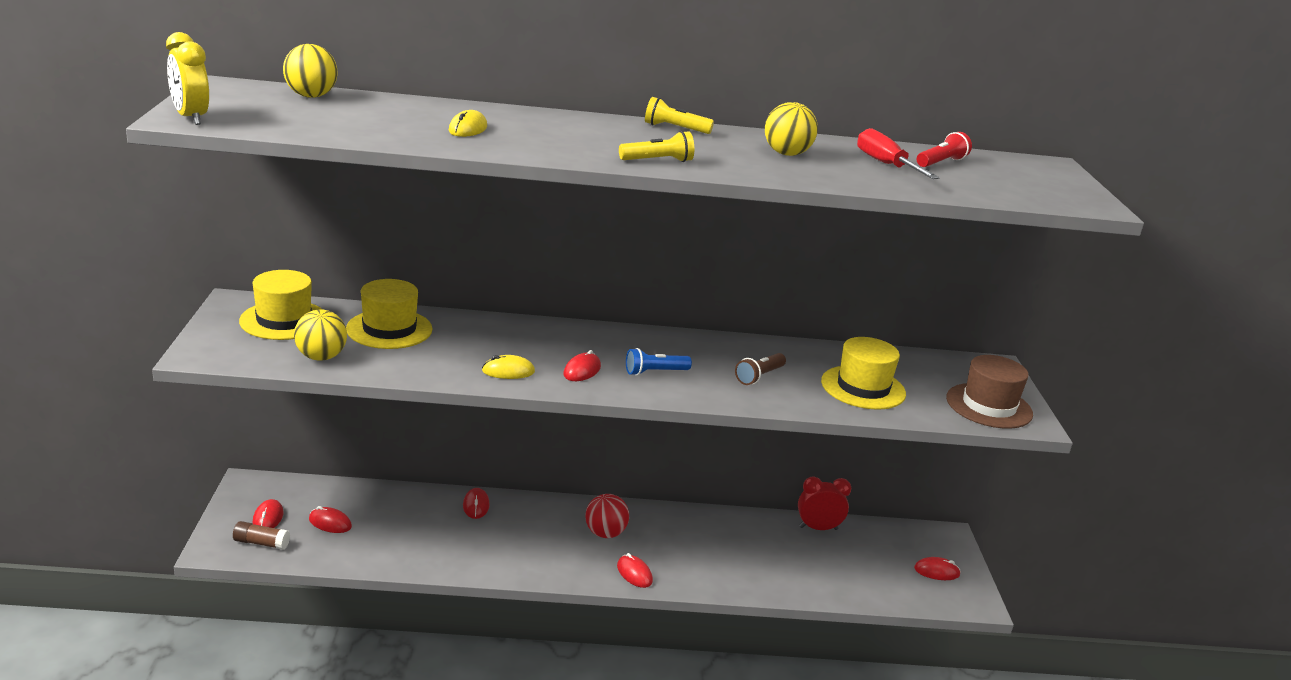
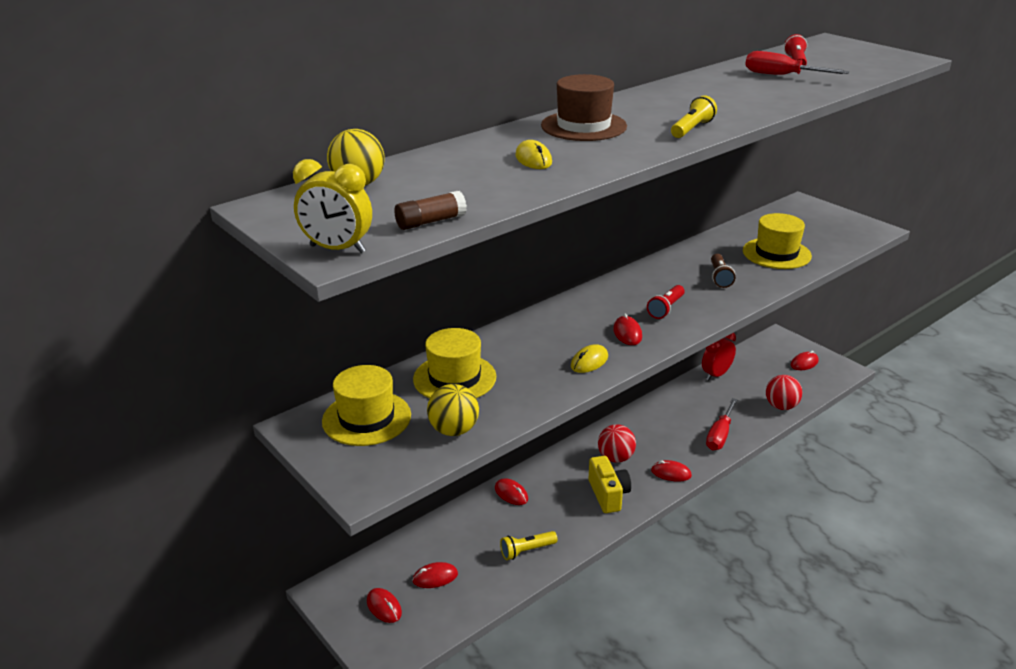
camera: 35 degrees left, 5 degrees up
(261, 543) = (410, 629): brown glue stick -> brown glue stick (430, 222)
(552, 554) = (608, 495): none -> yellow camera
(655, 372) = (666, 309): blue flashlight -> red flashlight
(674, 129) = (630, 100): yellow flashlight -> yellow flashlight (526, 551)
(734, 574) = (720, 435): none -> red screwdriver
(786, 154) = (726, 91): yellow ball -> none
(841, 590) = (781, 406): none -> red ball
(989, 406) = (844, 230): brown hat -> brown hat (583, 126)

